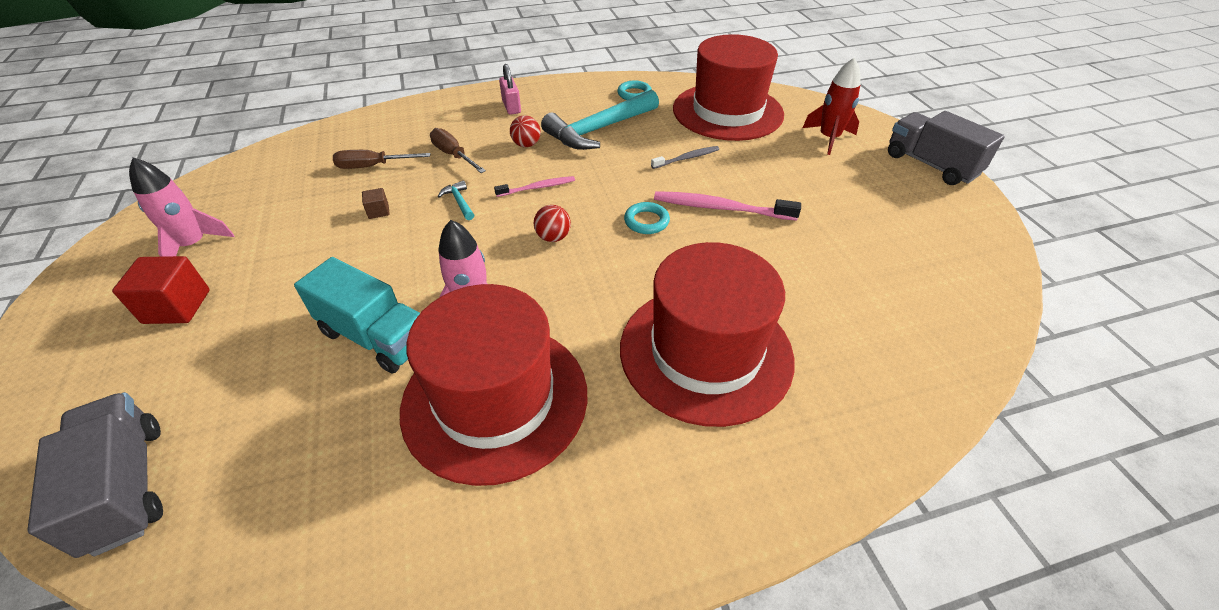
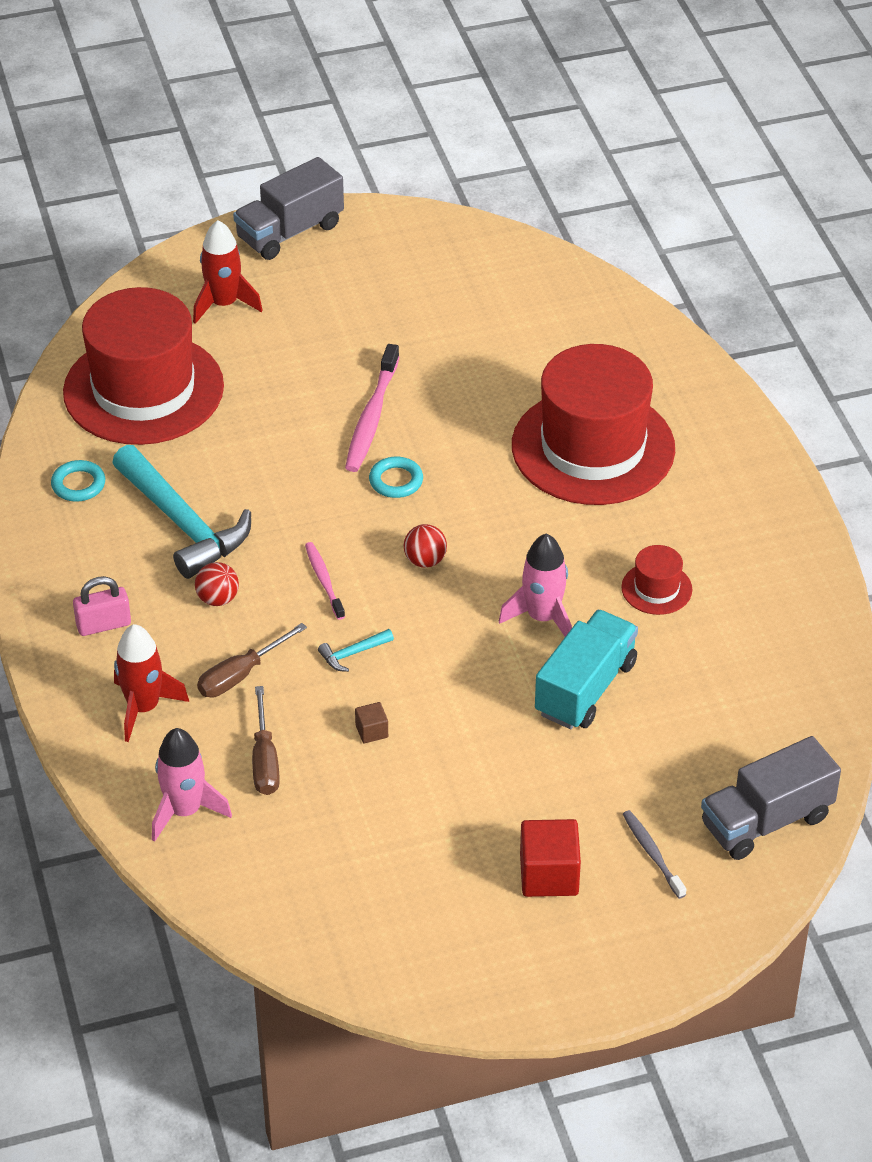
camera: 90 degrees left, 0 degrees up
(194, 245) = (439, 903): pink rocket -> pink rocket (185, 811)
(437, 122) = (143, 708): none -> red rocket
(495, 399) = (656, 588): red hat -> red hat, size x0.41
(687, 158) = (263, 438): grey toothbrush -> grey toothbrush (652, 853)

